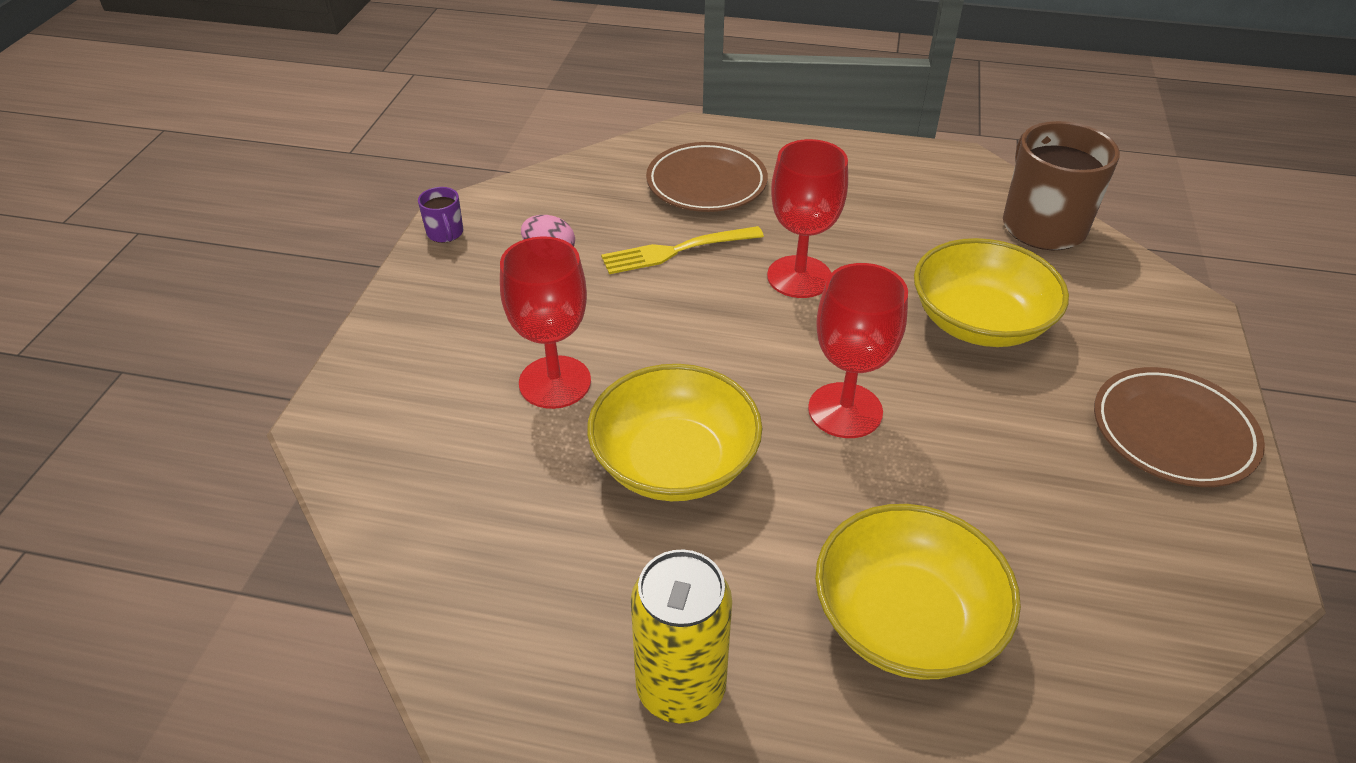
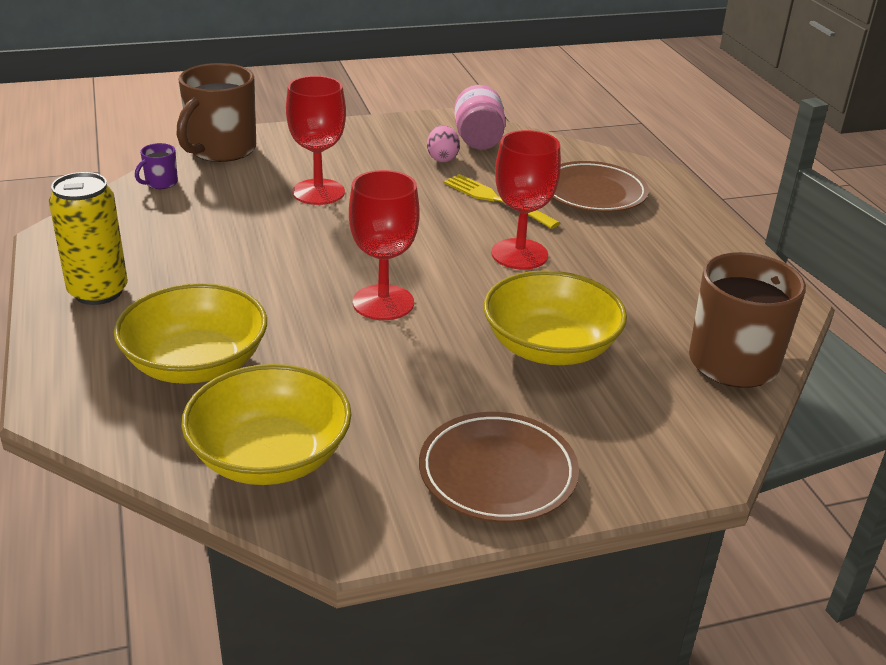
camera: 60 degrees right, 10 degrees down
(356, 441) = (221, 150): none -> brown mug
(445, 233) = (426, 121): purple mug -> purple mug (160, 183)
(527, 212) = (478, 140): none -> pink jar
(674, 462) = (279, 248): yellow bowl -> yellow bowl (270, 456)

